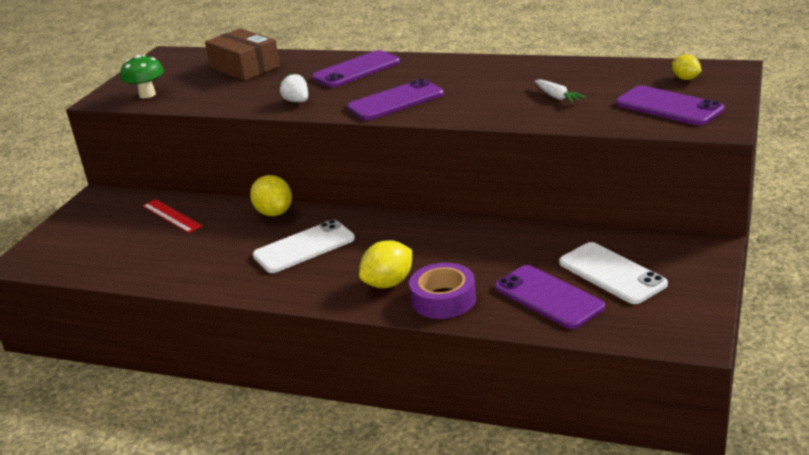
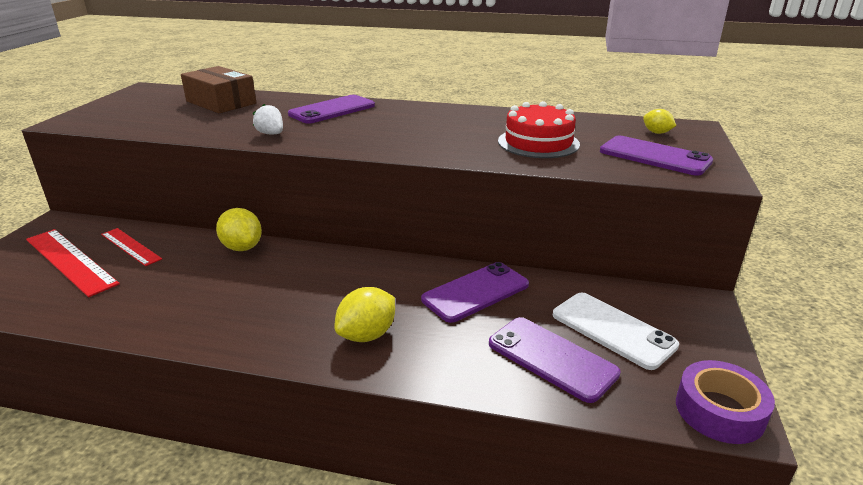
camera: 10 degrees left, 0 degrees up
(121, 231) = (70, 261): none -> red ruler
(147, 95) = (114, 120): green mushroom -> none
(304, 247) = (272, 287): white phone -> none
(396, 101) = (374, 138): purple phone -> purple phone (476, 292)
(443, 299) = (432, 358): purple tape -> purple tape (719, 411)
(557, 97) = (538, 143): white carrot -> red cake

